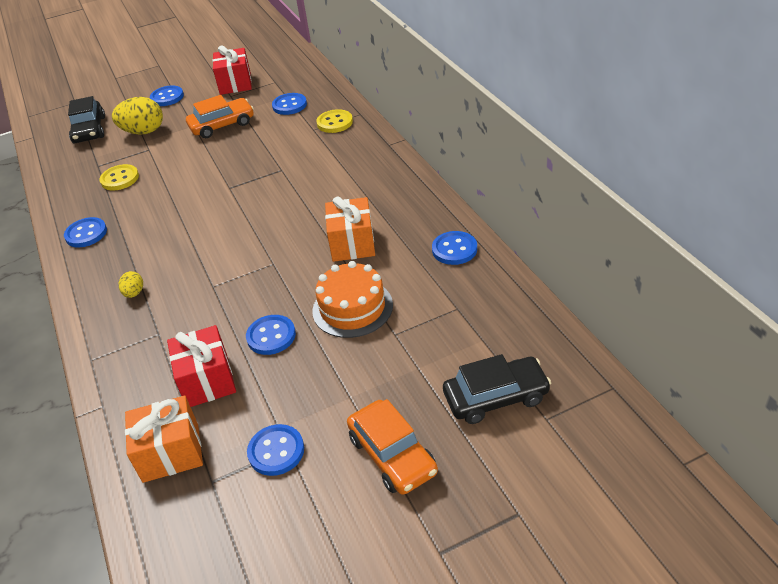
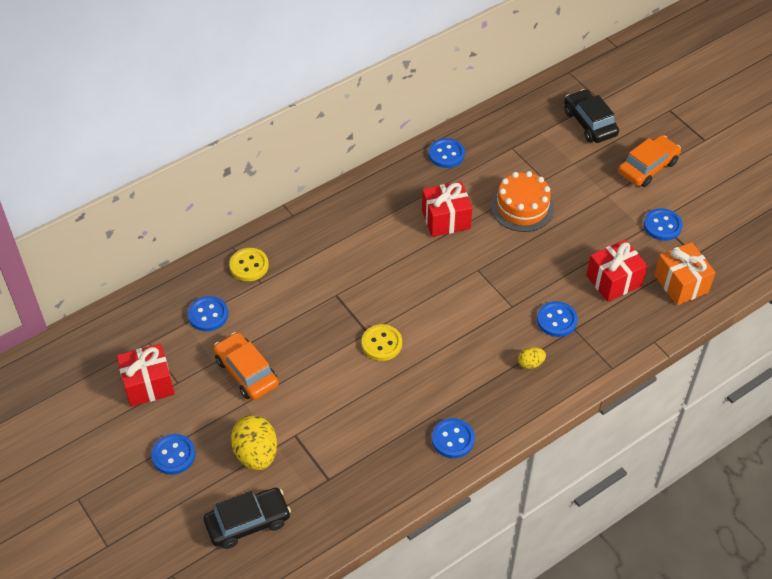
camera: 105 degrees left, 10 degrees up
(120, 179) = (355, 443): yellow button -> yellow button (381, 343)
(271, 336) = (561, 251): blue button -> blue button (556, 320)
(352, 244) = (446, 219): orange gift -> red gift

